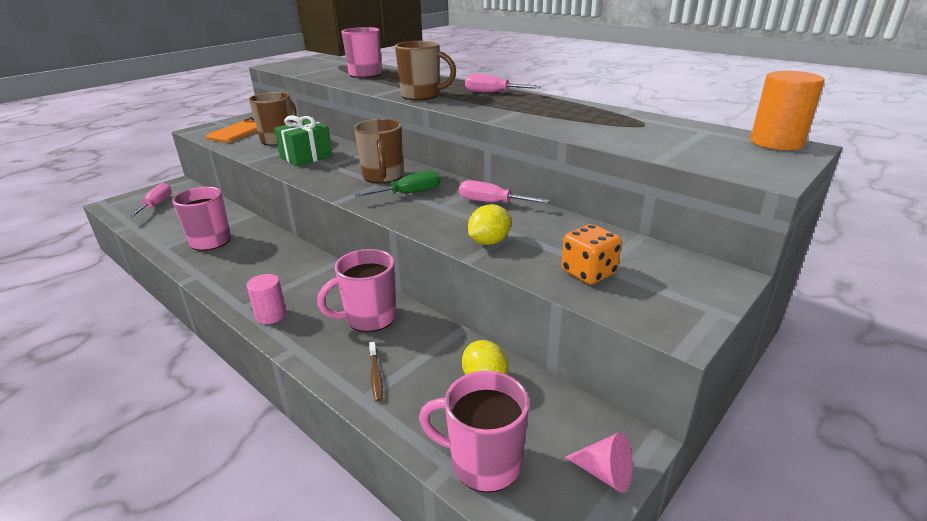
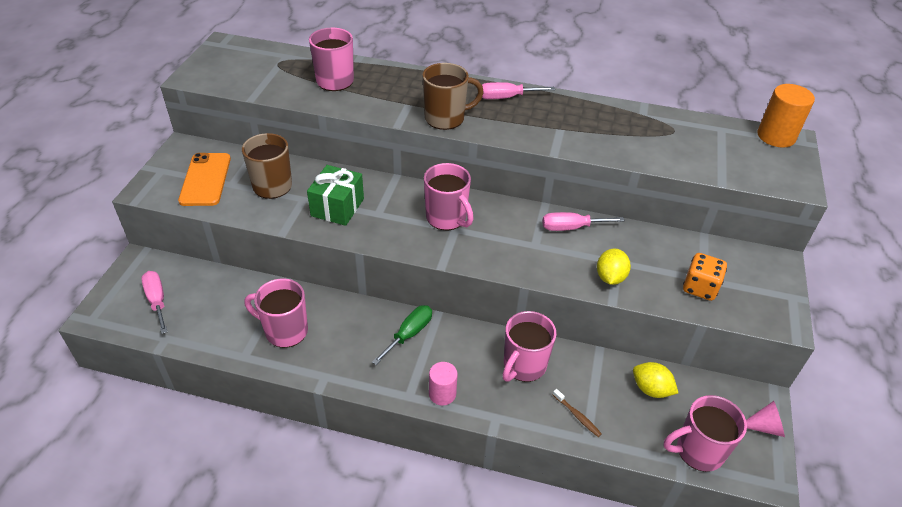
camera: 30 degrees left, 15 degrees up
(383, 177) = (447, 218): brown mug -> pink mug
(409, 193) = (494, 235): green screwdriver -> green screwdriver (409, 334)

